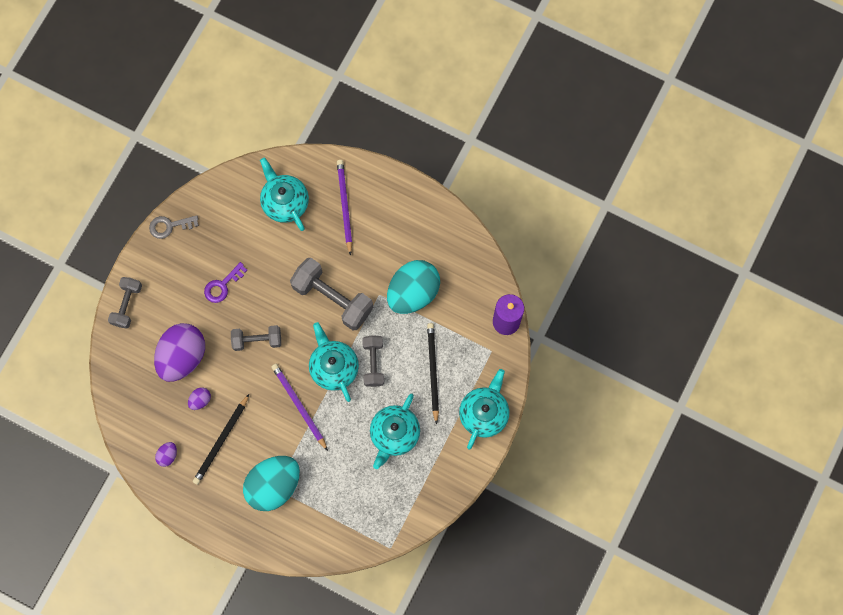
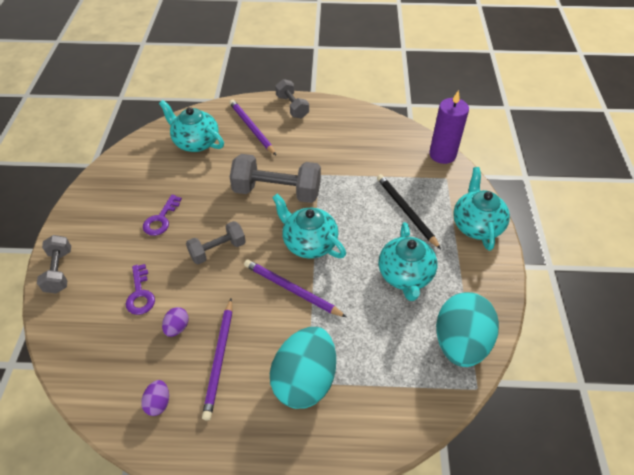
camera: 25 degrees left, 25 degrees down
(170, 226) = (87, 193): grey key -> none
(182, 356) = (140, 294): purple egg -> purple key
(221, 441) = (219, 359): black pencil -> purple pencil
(373, 363) = (346, 225): grey dumbbell -> grey dumbbell (292, 107)
(413, 292) = (348, 163): turquoise egg -> turquoise egg (460, 343)

